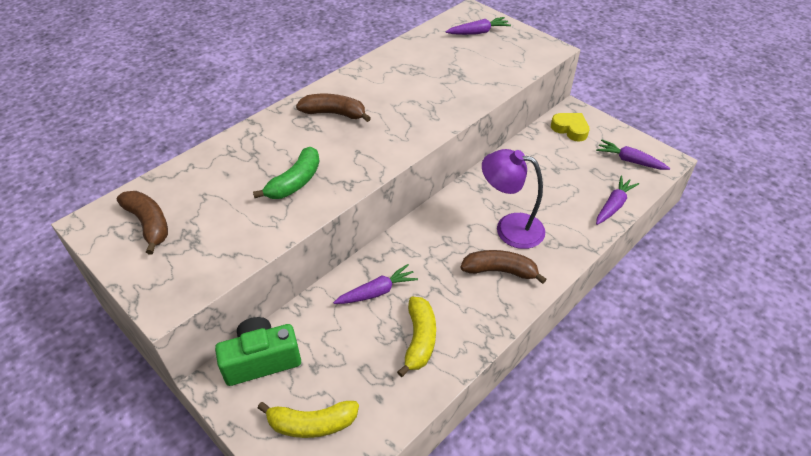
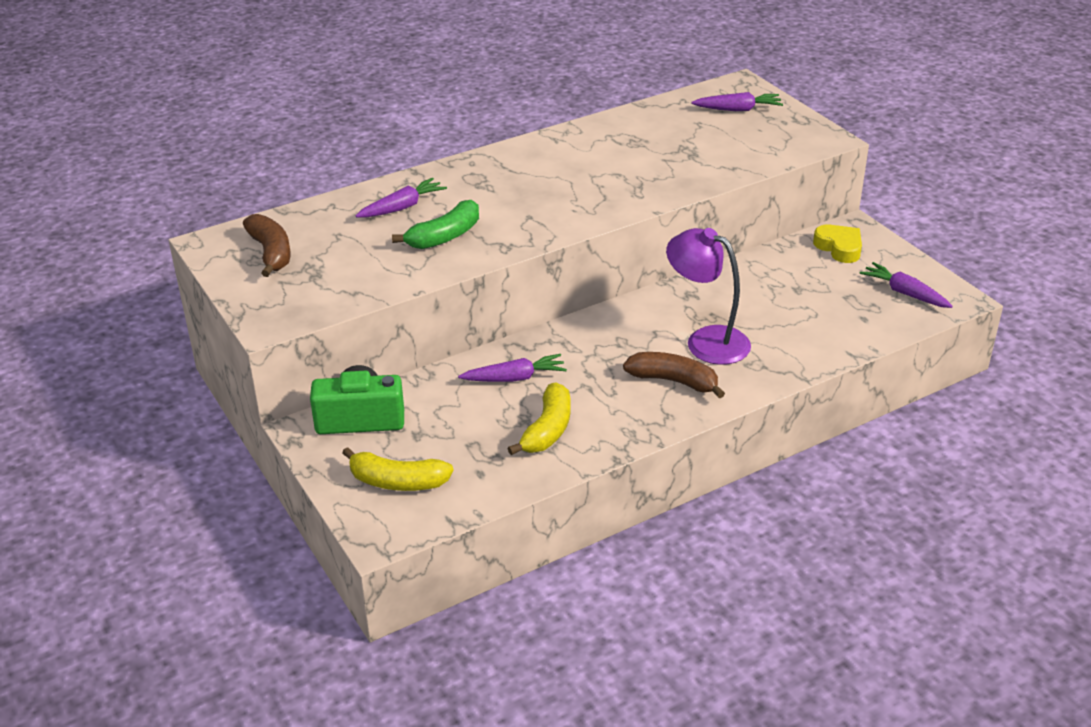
camera: 15 degrees right, 10 degrees down
(334, 113) = (516, 175): brown banana -> none
(613, 205) = (856, 337): purple carrot -> purple carrot (402, 207)

